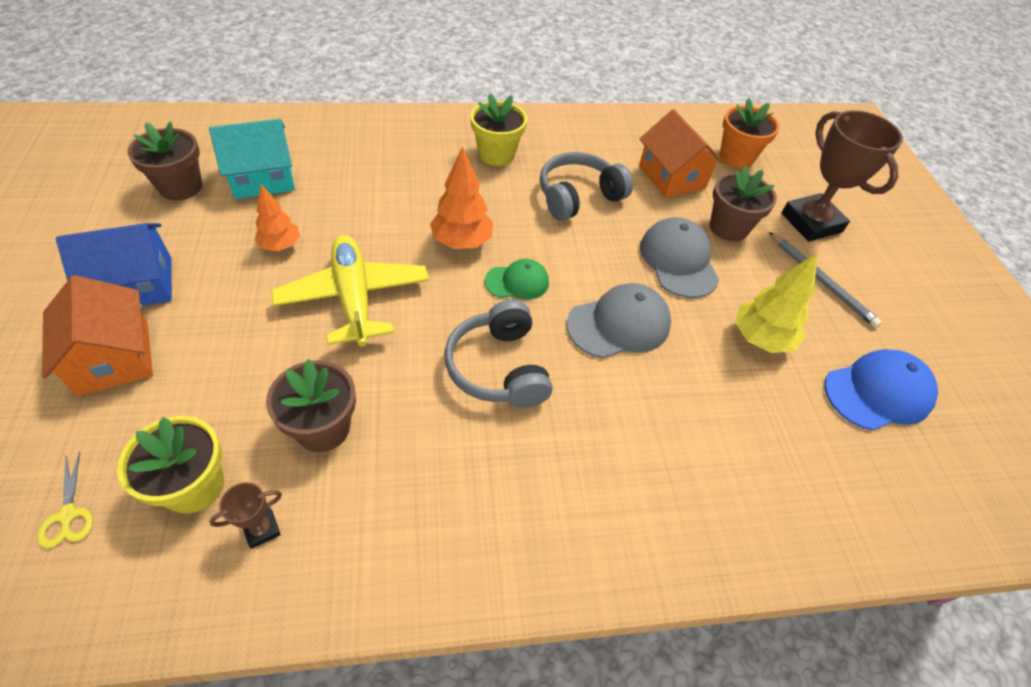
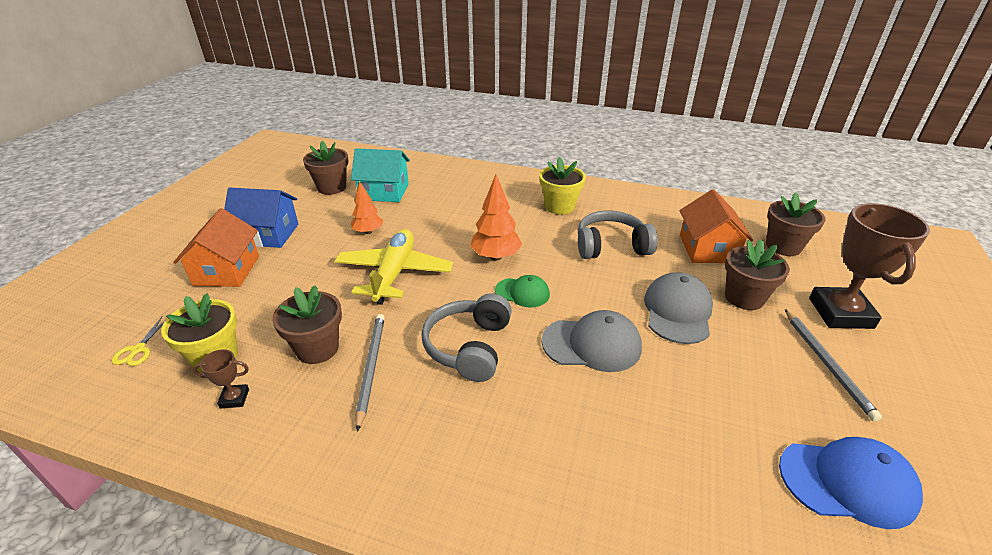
camera: 30 degrees right, 15 degrees down
(405, 430) = (371, 368): none -> grey pencil
(736, 157) = (783, 246): orange flower pot -> brown flower pot
(760, 339) = (729, 394): yellow tree -> none

